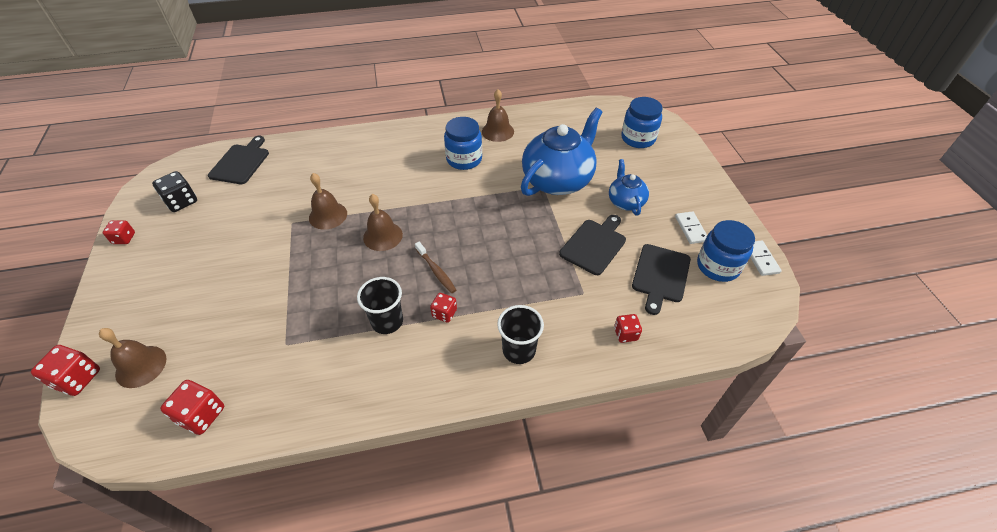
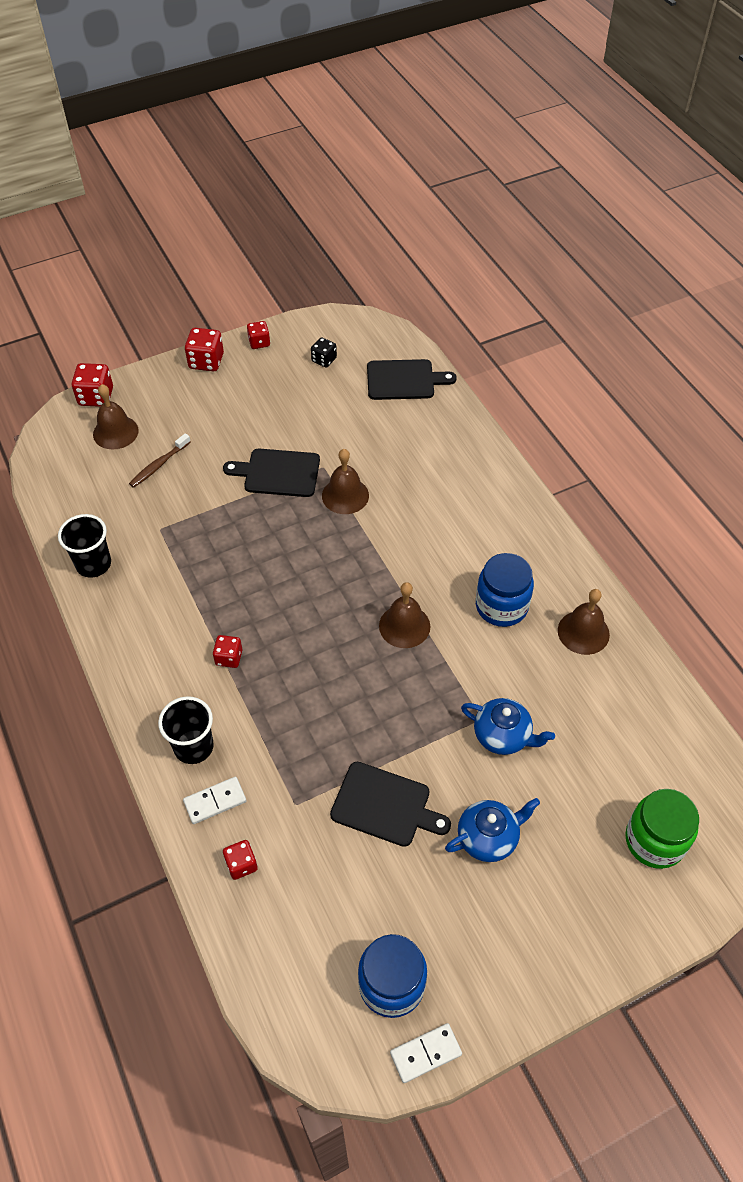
camera: 75 degrees right, 5 degrees up
(181, 202) = (324, 360): black dice -> black dice, size x0.64
(201, 415) = (74, 499): red dice -> red dice (206, 361)
(383, 236) = (329, 560): brown bell -> brown bell (404, 626)
(387, 321) = (205, 606): black cup -> black cup (93, 564)
(436, 271) = (289, 631): brown toothbrush -> brown toothbrush (159, 465)
(558, 180) = (503, 736): blue teapot -> blue teapot, size x0.52
(638, 138) = (654, 840): blue jar -> green jar
(660, 275) = (351, 901): black cutting board -> black cutting board (278, 473)
(691, 229) = (460, 941): white domino -> white domino (215, 801)

